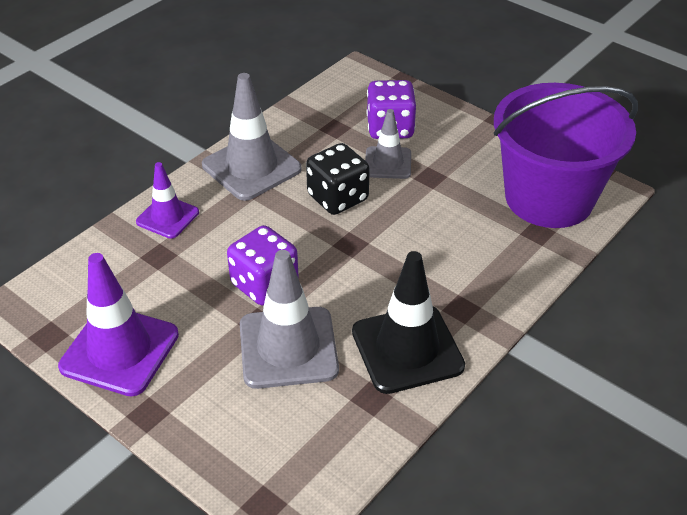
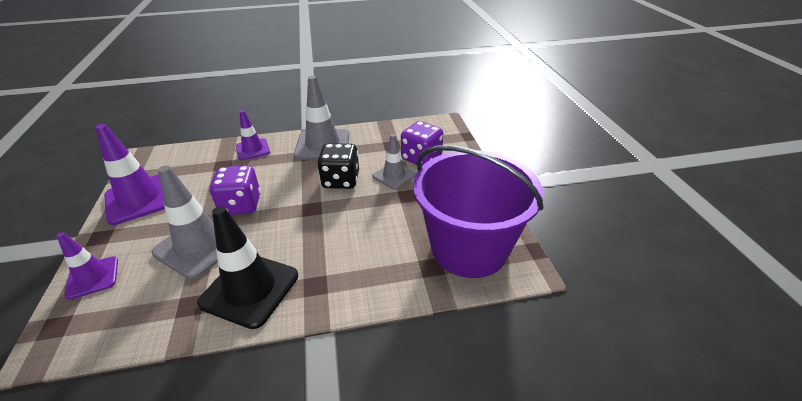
camera: 40 degrees right, 5 degrees down
(221, 447) = (93, 277): none -> purple traffic cone

